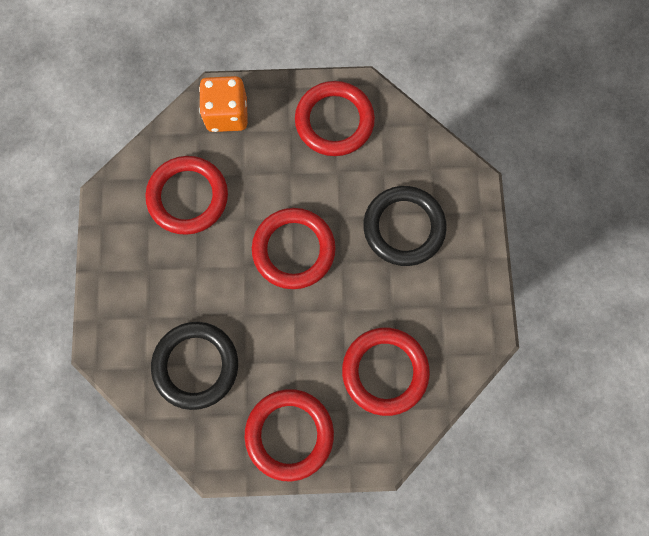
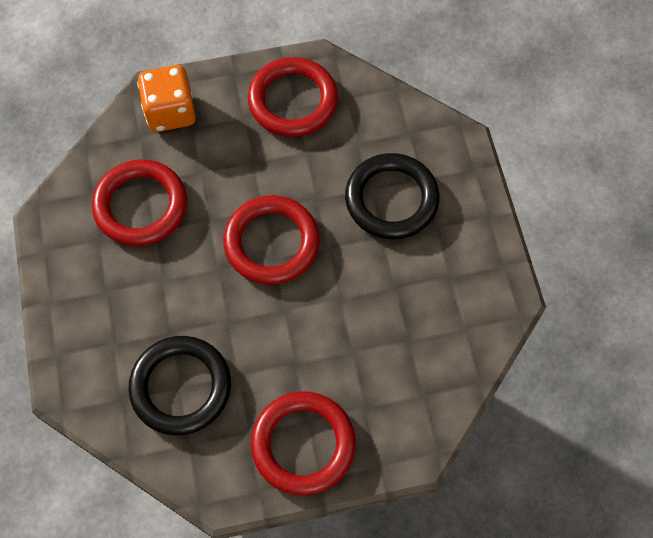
camera: 10 degrees left, 10 degrees down
(385, 371) = (400, 356): red ring -> none

